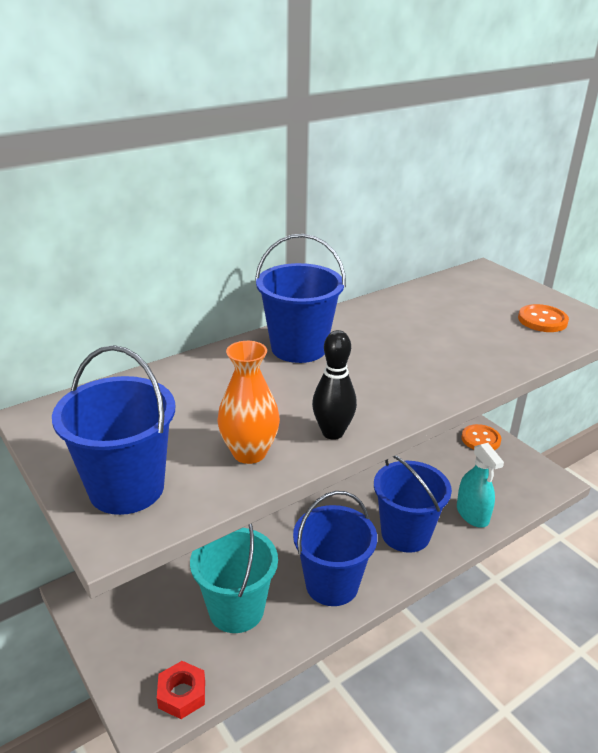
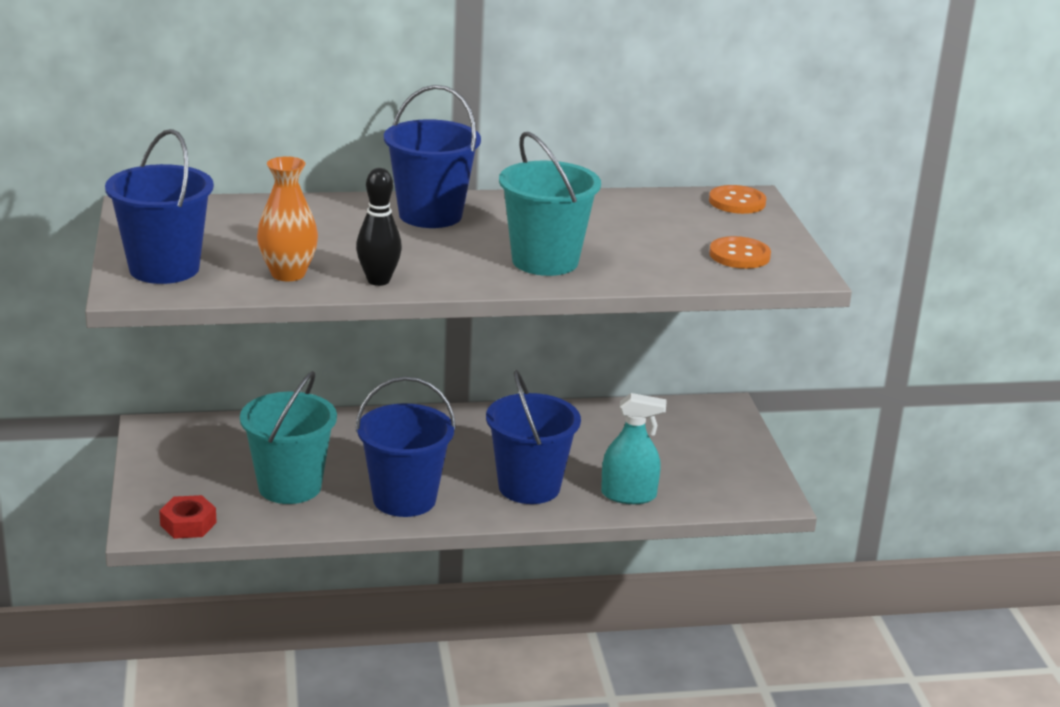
camera: 25 degrees right, 5 degrees down
(430, 367) = (545, 261): none -> turquoise bucket
(472, 514) = (628, 495): turquoise spray bottle -> turquoise spray bottle turned 90 degrees counterclockwise
(480, 439) = (726, 436): orange button -> orange button (737, 202)

